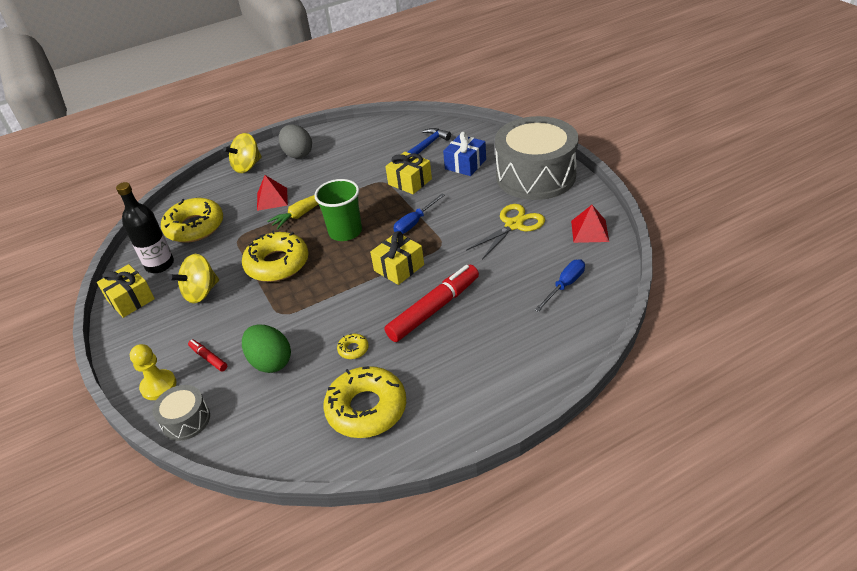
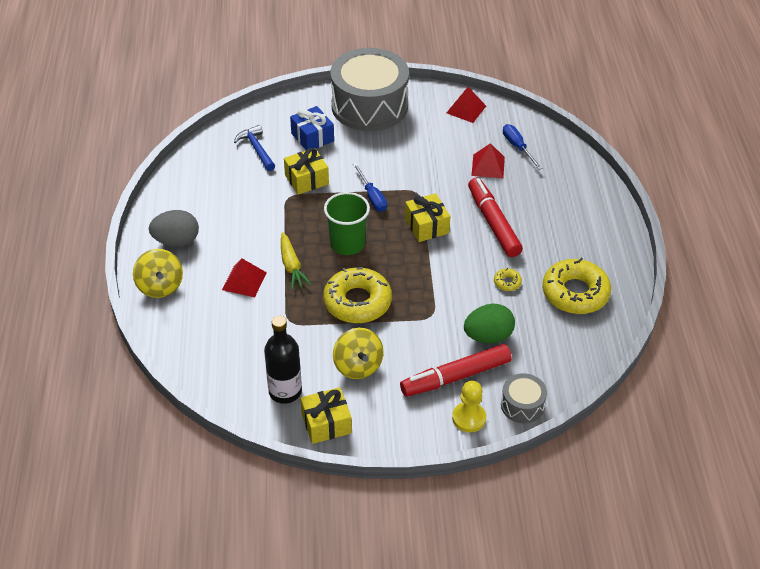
camera: 70 degrees left, 5 degrees up
(195, 227) = (240, 352): yellow donut -> none
(208, 358) = (455, 377): red marker -> red marker, size x2.17
(514, 225) = (425, 143): yellow scissors -> none
(516, 275) = (488, 166): none -> red pyramid

